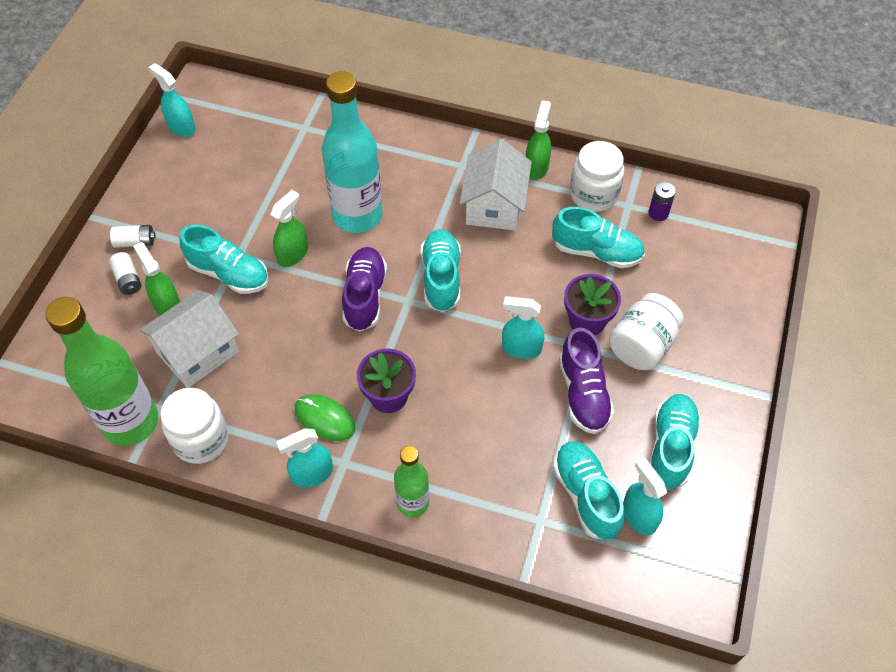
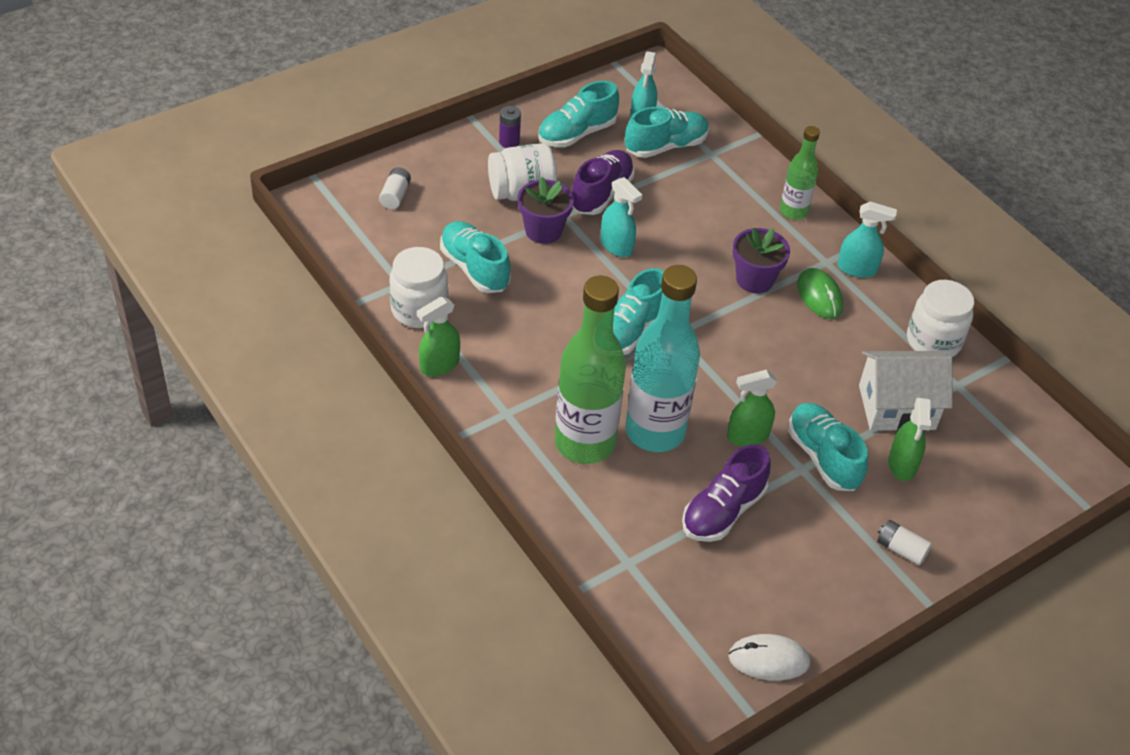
camera: 145 degrees left, 10 degrees down
(128, 279) = (928, 514): white battery -> white battery (395, 195)
(131, 422) = (988, 389): green bottle -> green bottle (584, 443)
(181, 127) = (768, 659): turquoise spray bottle -> white mouse
(365, 296) = (710, 359): purple shoe -> purple shoe (723, 511)
(494, 205) = (517, 358): white house -> none
(586, 495) = (665, 146): turquoise shoe -> turquoise shoe turned 135 degrees counterclockwise
(658, 213) = (385, 262): purple battery -> purple battery (509, 142)

